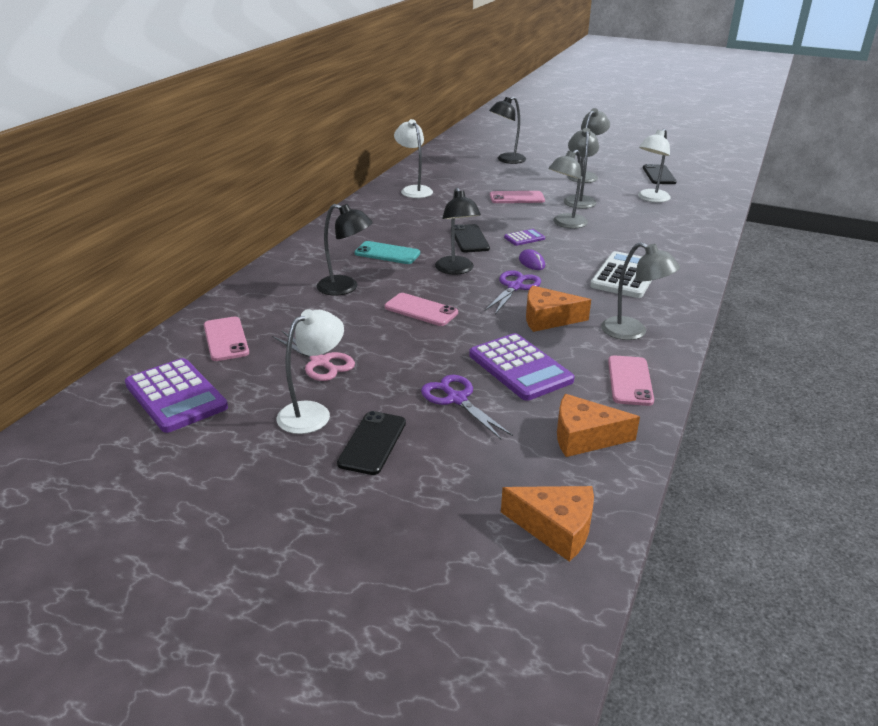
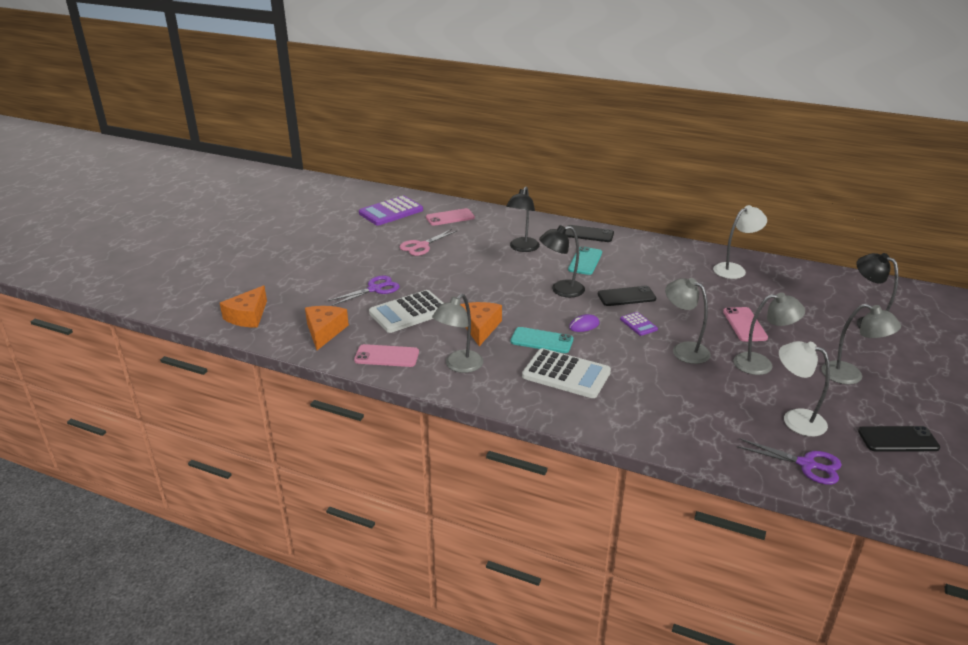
camera: 90 degrees right, 0 degrees up
(312, 413) = (368, 247): white lamp -> none
(372, 443) = (336, 265): black phone -> black phone (588, 234)
(421, 310) = (491, 276): pink phone -> none
(515, 287) = (534, 315): purple scissors -> purple scissors (806, 464)
(520, 368) = (409, 312): purple calculator -> white calculator
(567, 285) = (541, 341): none -> turquoise phone

